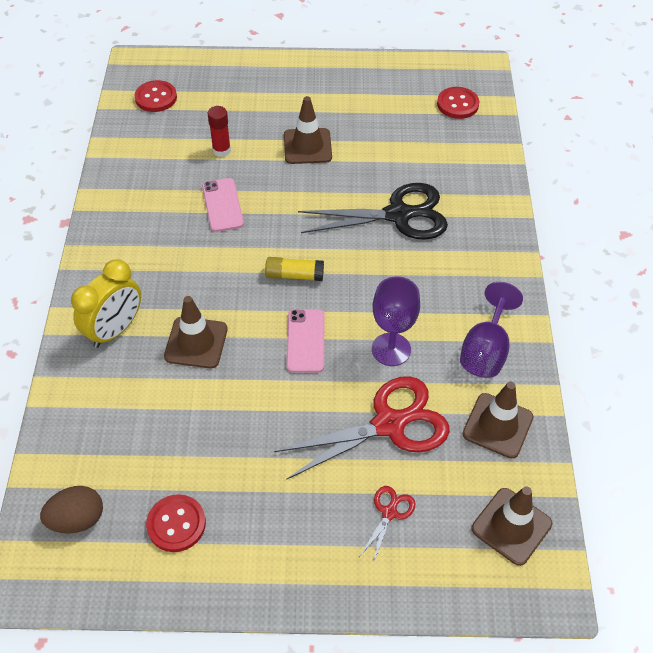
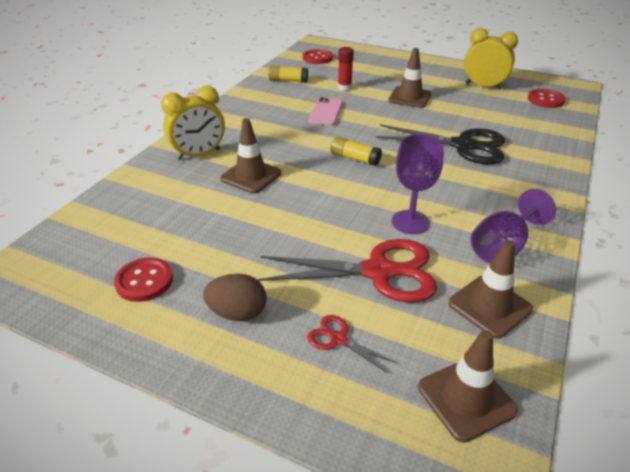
camera: 25 degrees right, 15 degrees down
(77, 519) = (74, 252): brown egg -> brown egg (238, 313)
(143, 157) = (288, 80): none -> yellow glue stick
(305, 341) = (338, 197): pink phone -> none
(382, 98) = (483, 86): none -> yellow clock
(389, 513) = (338, 339): red scissors -> red scissors turned 105 degrees counterclockwise

